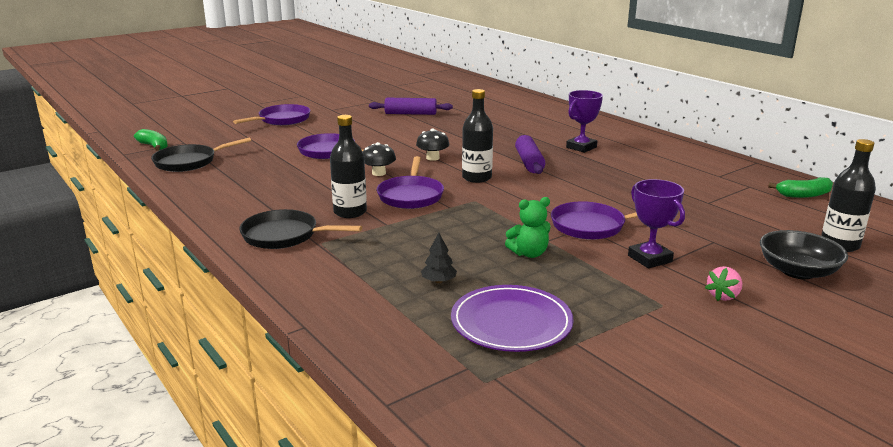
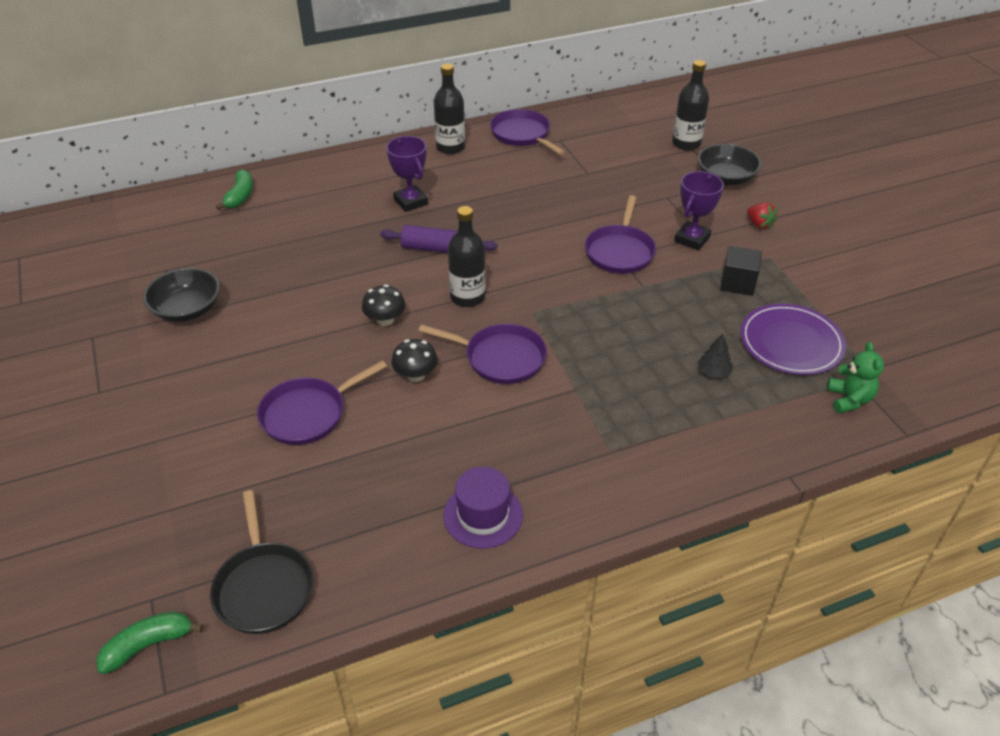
camera: 75 degrees left, 20 degrees up
(246, 207) = (483, 515): none -> purple hat
(282, 120) = (111, 458): purple pan -> purple pan (522, 135)
(284, 235) = (582, 480): black pan -> none
(350, 212) = (532, 415): black bottle -> black bottle (450, 147)
(410, 113) = (187, 309): purple rolling pin -> black bowl
(529, 253) = (668, 303): green teddy bear -> green teddy bear (849, 399)
(594, 287) = (737, 283): none -> black cube
(650, 259) = (692, 239): purple trophy -> purple trophy turned 45 degrees counterclockwise
(723, 296) = (759, 224): pink strawberry -> red strawberry
(804, 195) = (589, 122): green banana -> green banana (240, 196)

